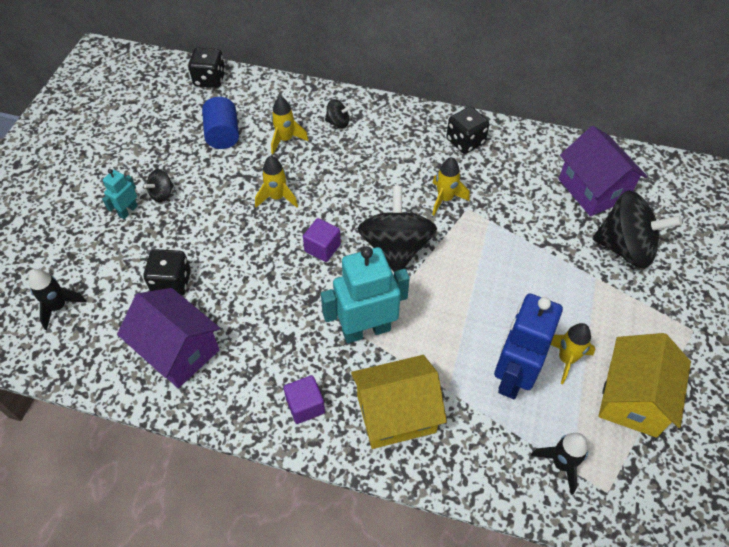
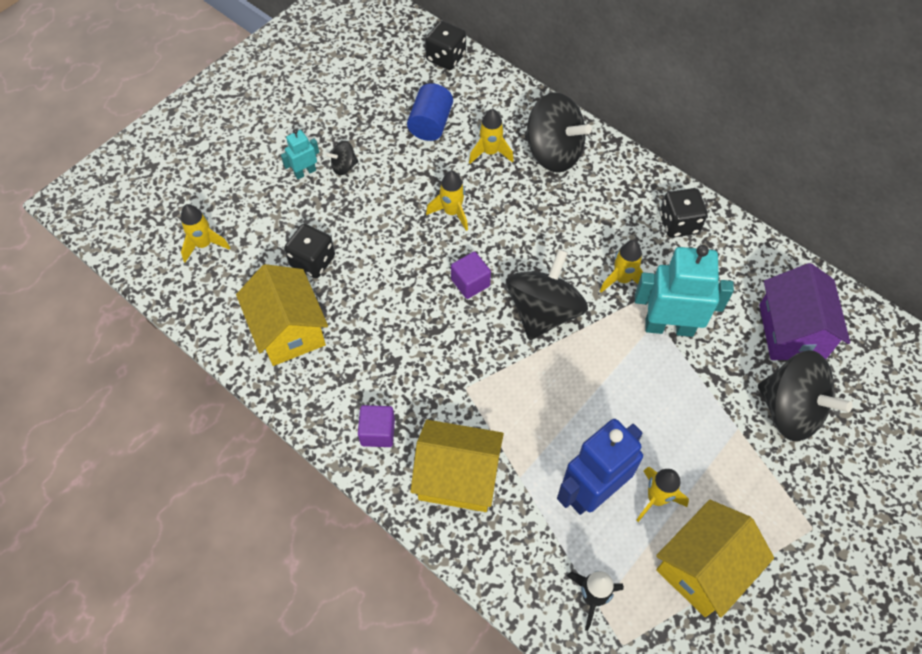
camera: 25 degrees right, 5 degrees up
(59, 307) = (204, 244): black rocket -> yellow rocket
(178, 351) = (288, 330): purple house -> yellow house
(338, 122) = (553, 153): black spinning top -> black spinning top, size x2.24
(366, 330) = (471, 383): turquoise robot -> turquoise robot (669, 326)

